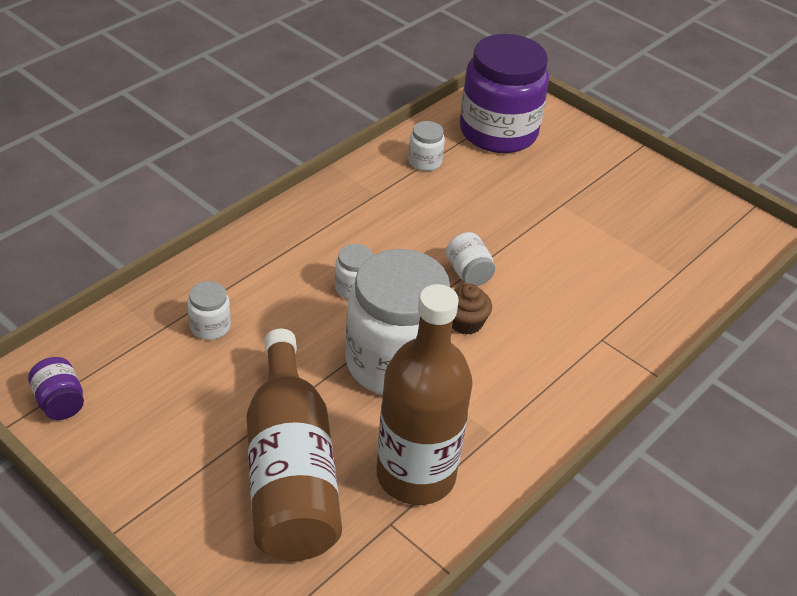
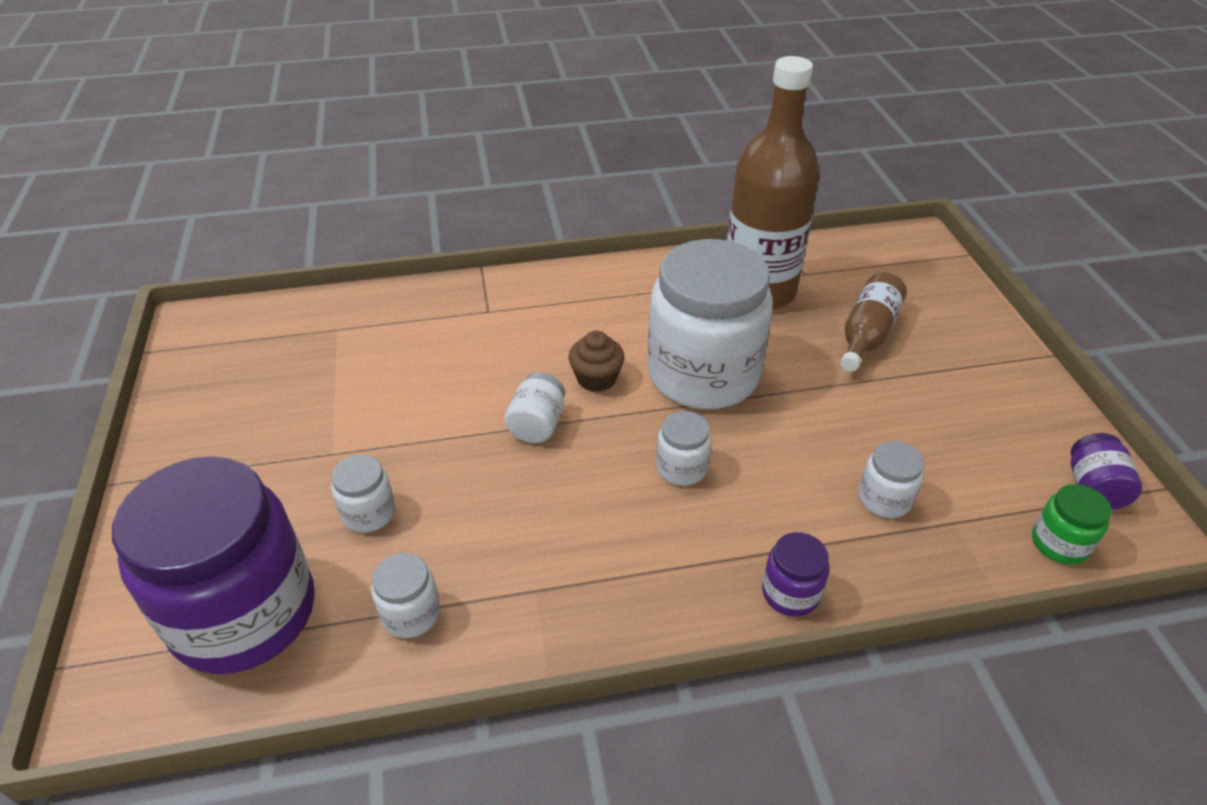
camera: 140 degrees left, 0 degrees up
(81, 348) = (1059, 543): none -> green jar
(240, 248) = (790, 593): none -> purple jar
(290, 471) = (867, 334): brown bottle -> brown bottle, size x0.53
(500, 188) = (368, 513): none -> white jar

